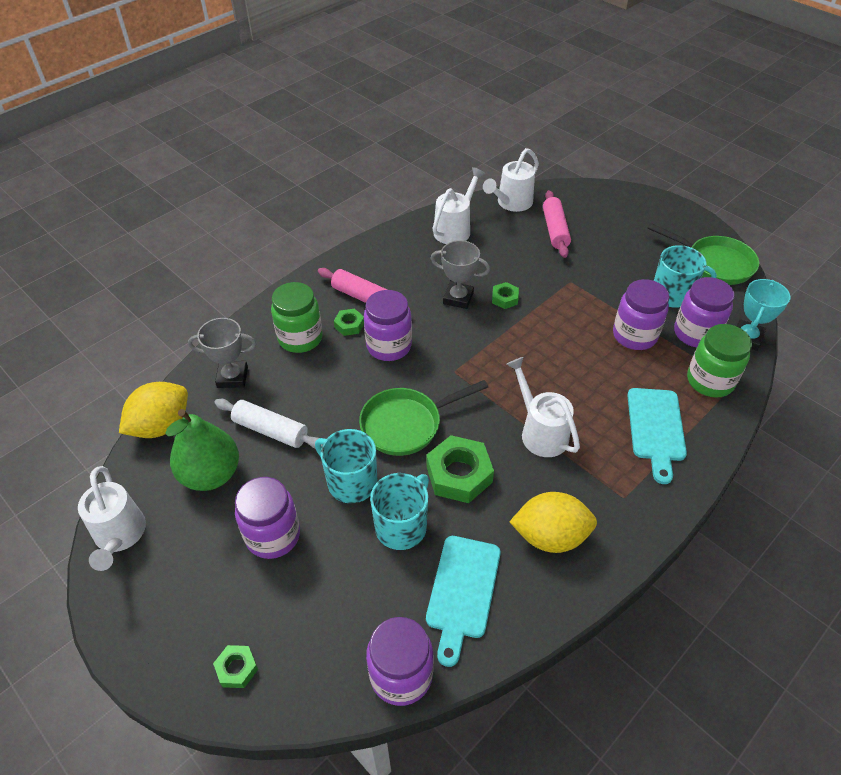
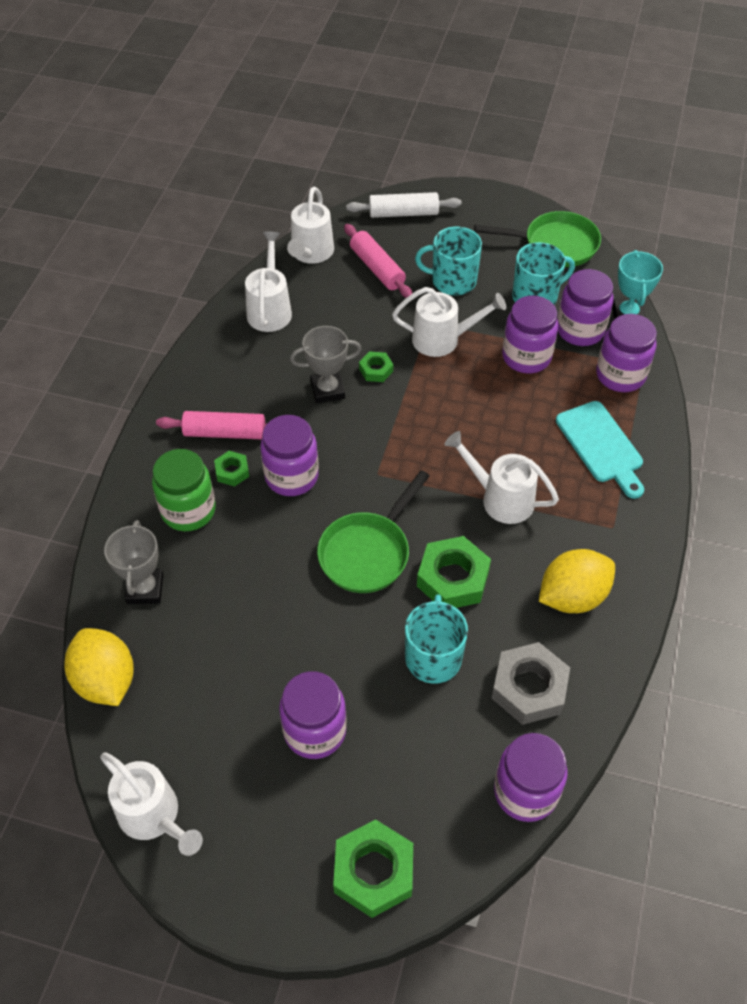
camera: 30 degrees left, 5 degrees up
(161, 425) = (105, 680): yellow lemon -> yellow lemon turned 45 degrees counterclockwise
(211, 474) = (203, 704): green pear -> none
(232, 377) = (145, 589): grey trophy -> grey trophy turned 60 degrees counterclockwise
(237, 668) = (373, 872): green nut -> green nut, size x1.91
(271, 430) = (232, 626): white rolling pin -> white rolling pin (403, 213)
(351, 482) = (354, 638): turquoise mug -> turquoise mug (452, 281)
(462, 591) = (529, 688): turquoise cutting board -> grey nut
(573, 297) = (443, 339): none -> white watering can
(710, 381) = (620, 375): green jar -> purple jar

